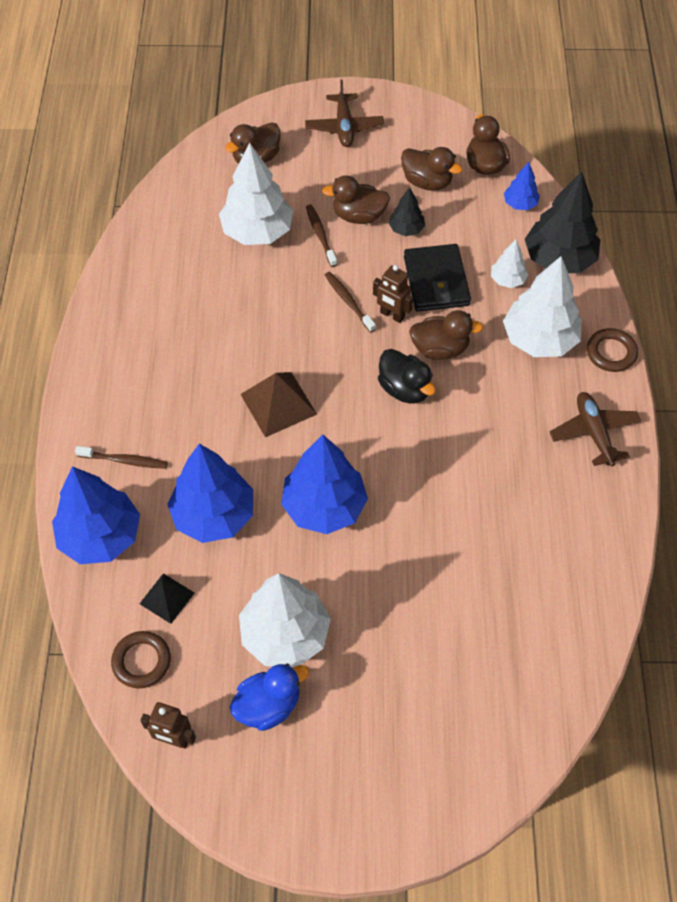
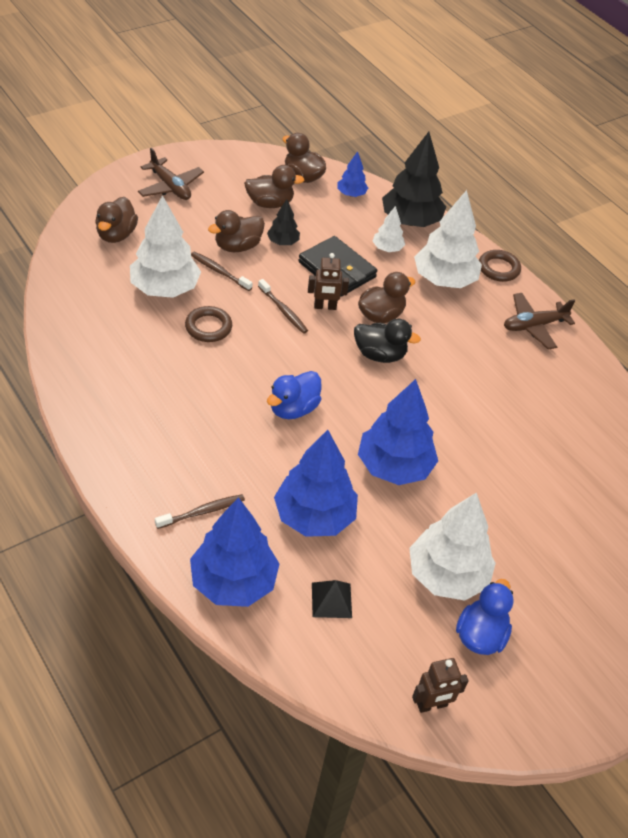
camera: 40 degrees left, 10 degrees down
(141, 661) = (354, 660): brown ring -> brown ring (208, 327)
(278, 404) = (293, 409): brown pyramid -> blue duck
(348, 301) = (283, 311): brown toothbrush -> brown toothbrush turned 150 degrees counterclockwise
(594, 433) = (533, 326): brown plane -> brown plane turned 60 degrees counterclockwise

